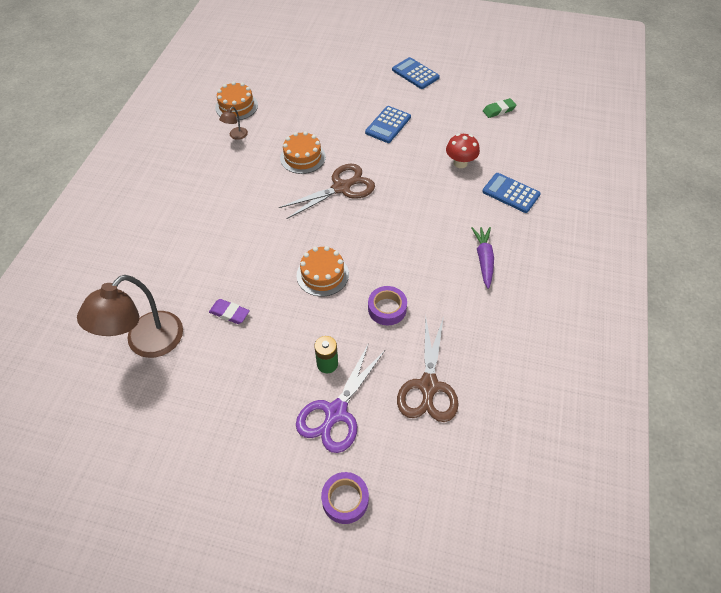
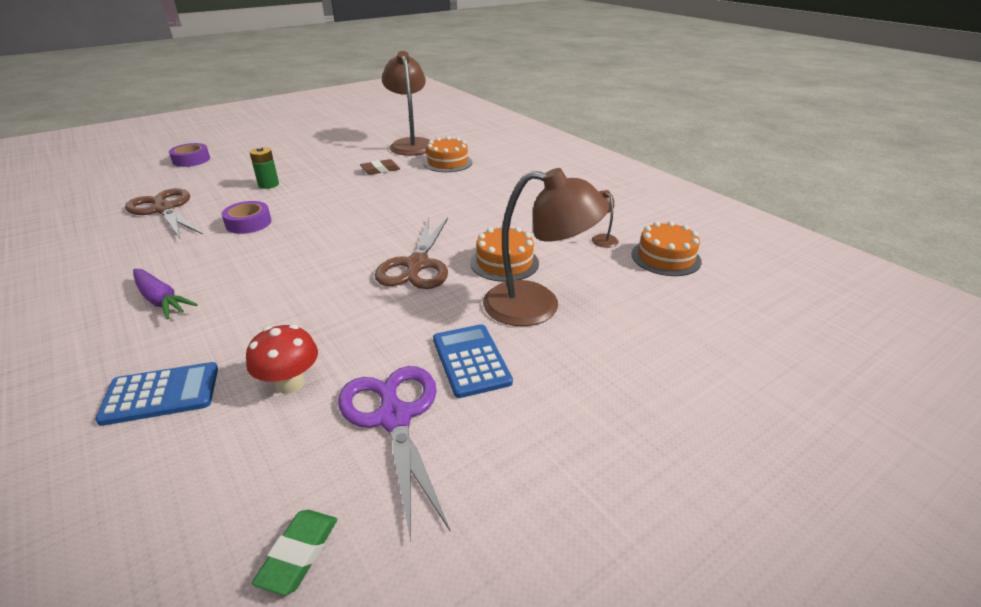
camera: 130 degrees right, 20 degrees down
(229, 313) = (380, 170): purple eraser -> brown eraser
(322, 275) = (338, 212): orange cake -> orange cake (447, 162)
(329, 126) = (537, 306): none -> brown lamp
(336, 412) = (235, 175): purple scissors -> purple scissors (394, 418)
(415, 74) = (575, 495): blue calculator -> none

